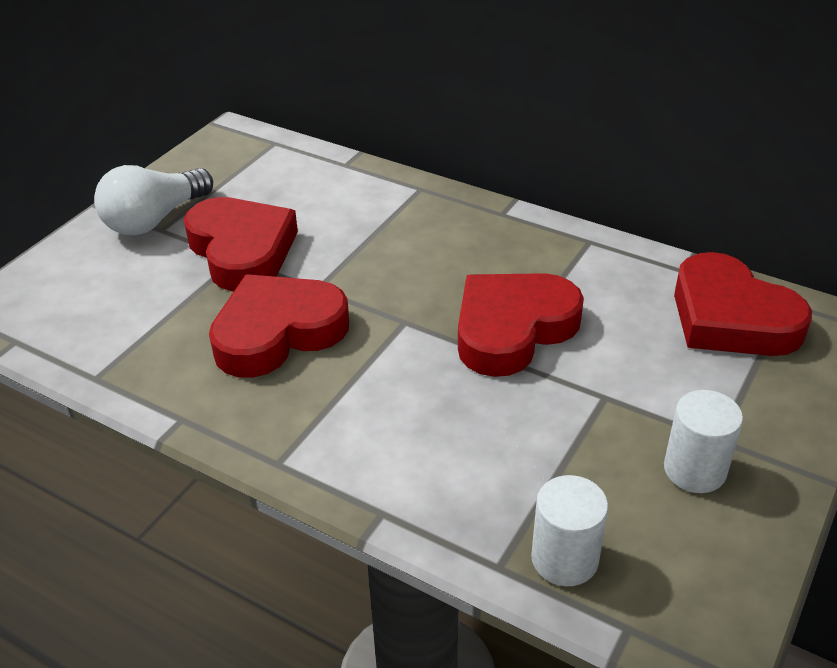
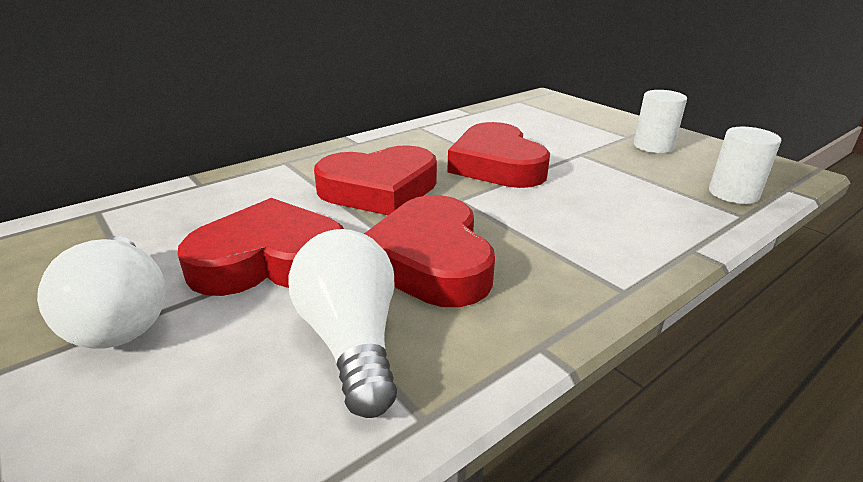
camera: 70 degrees left, 10 degrees down
(159, 324) = (352, 340): none -> white light bulb
(731, 318) = (524, 112): red heart -> red heart (379, 189)

